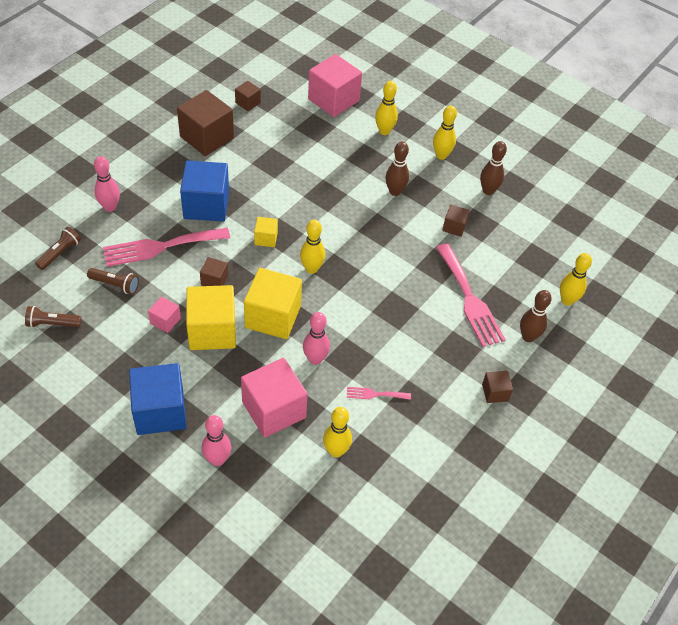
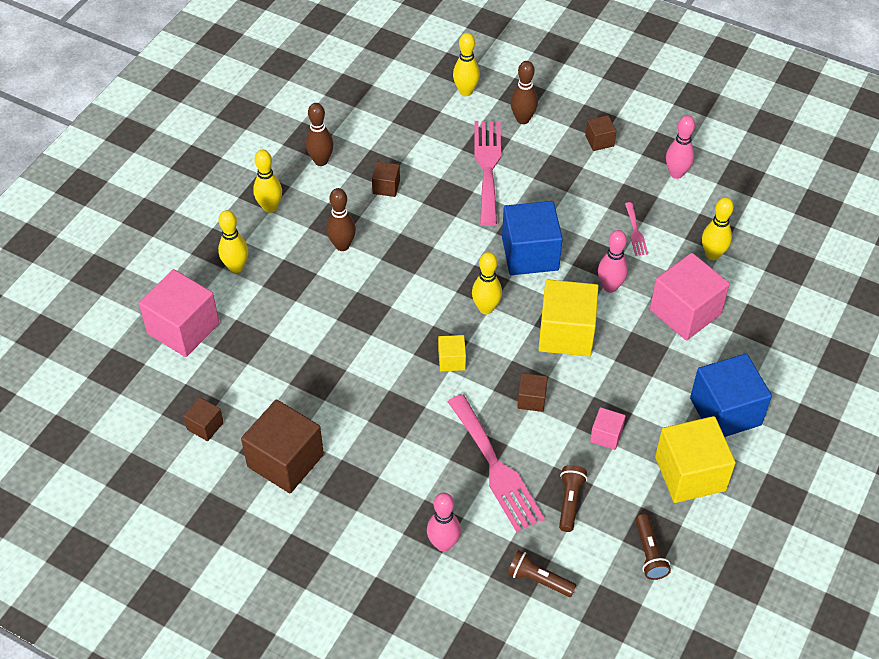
camera: 95 degrees left, 0 degrees up
(206, 205) = (412, 434): blue cube -> blue cube (530, 254)
(212, 331) = (604, 386): yellow cube -> yellow cube (690, 474)
(217, 459) = (760, 348): pink bowling pin -> pink bowling pin (676, 173)
(469, 299) = (487, 167): pink fork -> pink fork turned 60 degrees counterclockwise

